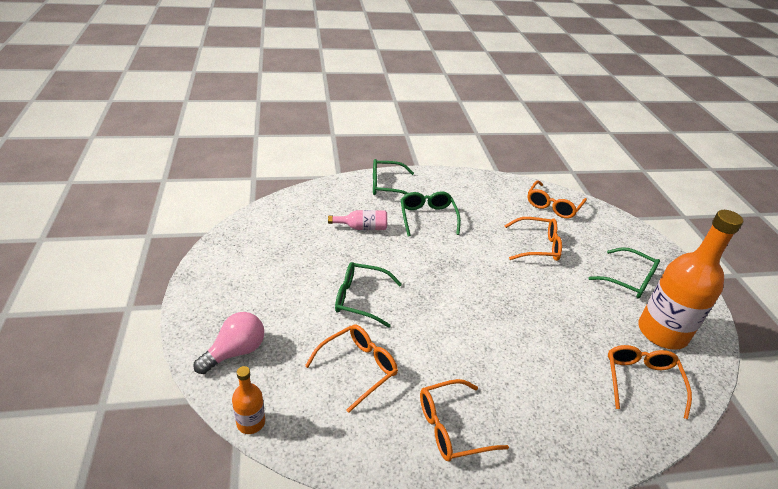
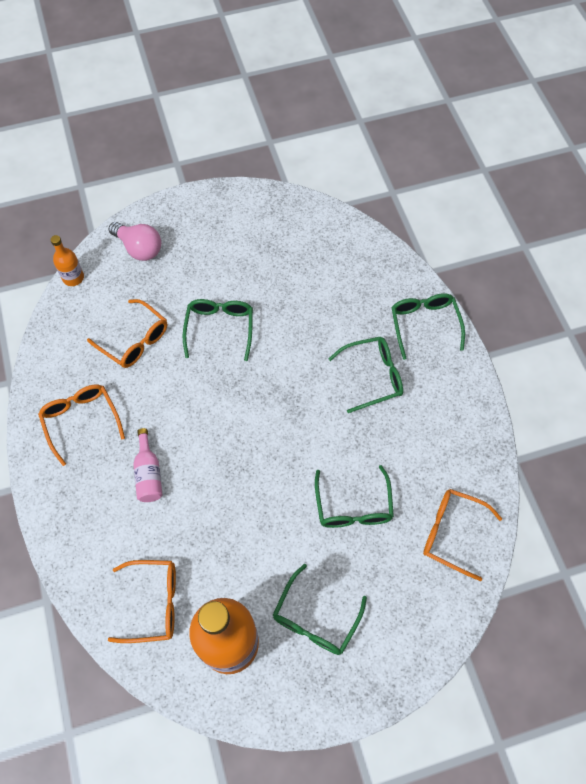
camera: 85 degrees right, 25 degrees up
(362, 227) = (332, 311): pink bottle -> pink bottle (149, 473)
(537, 246) = (353, 507): orange glasses -> green glasses

